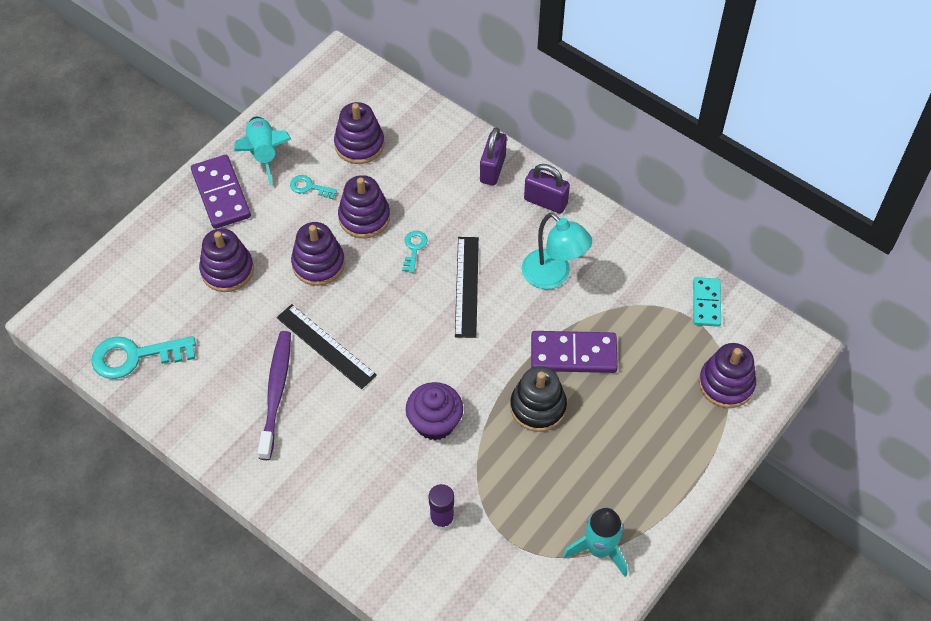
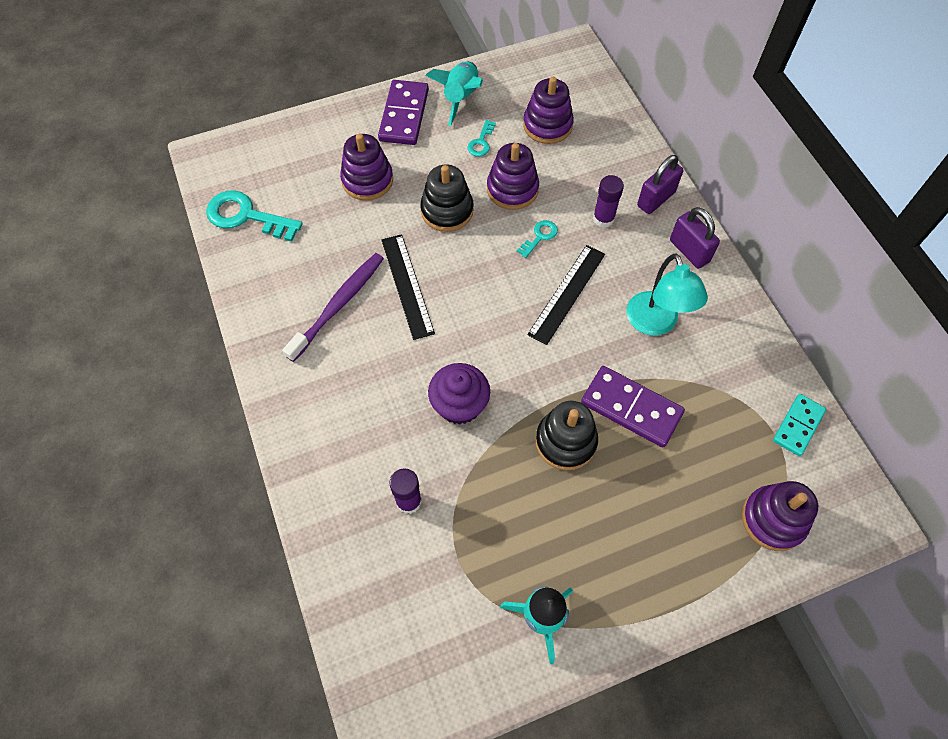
camera: 30 degrees right, 5 degrees up
(309, 187) = (481, 142): turquoise key -> turquoise key turned 120 degrees counterclockwise
(318, 264) = (447, 211): purple stacking toy -> black stacking toy
(458, 207) = (603, 218): none -> purple glue stick

